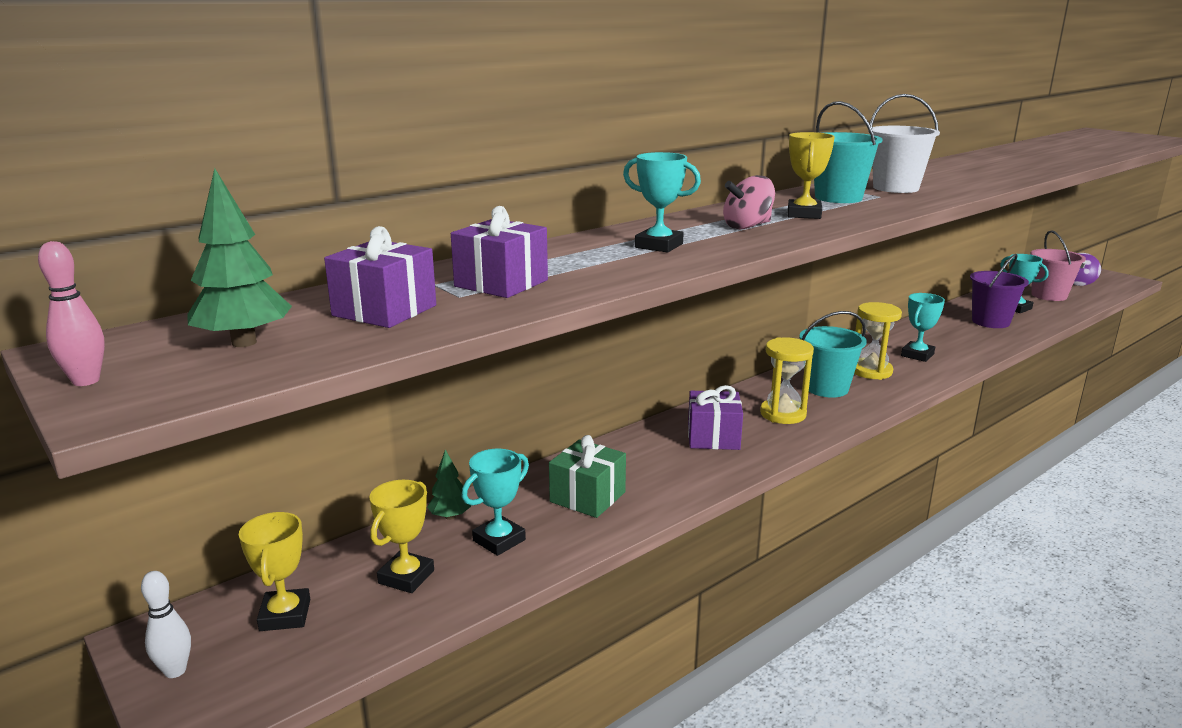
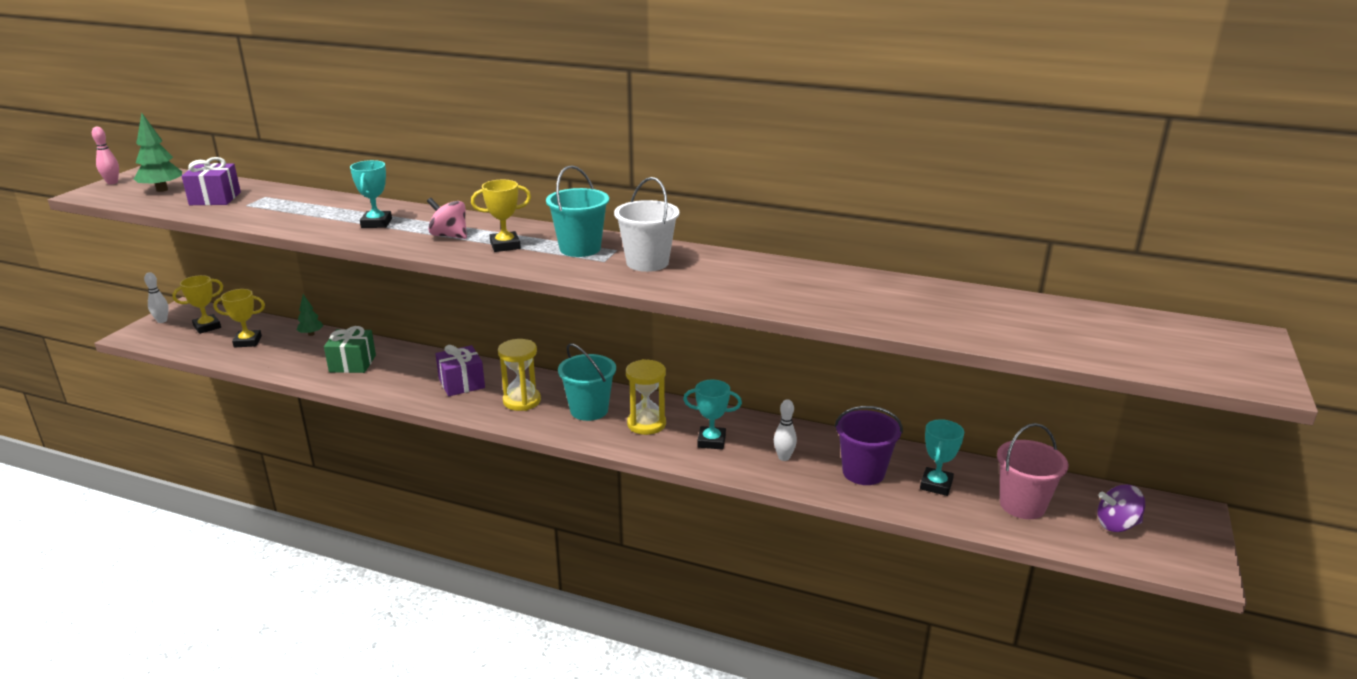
camera: 60 degrees right, 5 degrees up
(499, 540) = (292, 353): turquoise trophy -> none
(501, 283) = (272, 207): purple gift -> none
(957, 338) = (784, 457): none -> white bowling pin

